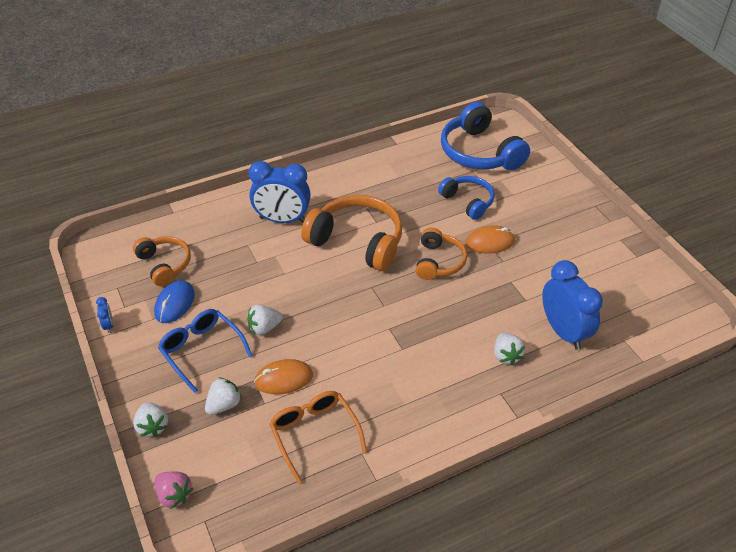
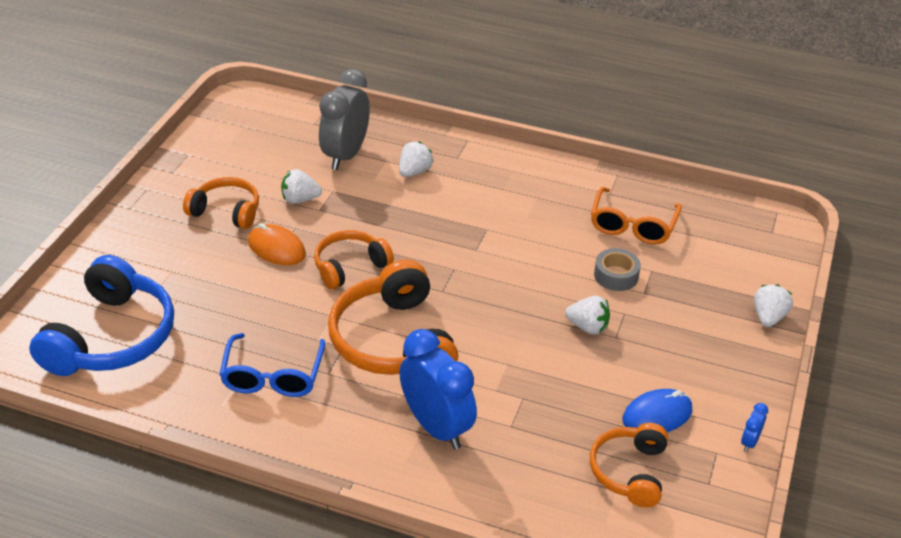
camera: 135 degrees left, 5 degrees down
(174, 495) = (785, 260): pink strawberry -> none
(201, 350) = (669, 348): blue glasses -> blue glasses (273, 376)
(224, 405) = (689, 292): white strawberry -> white strawberry (300, 199)
(283, 379) = (616, 275): orange mouse -> grey tape
(468, 201) = (225, 297): blue headphones -> none
(551, 241) = (226, 211): none -> orange headphones
(563, 331) = (346, 155): blue clock -> grey clock

